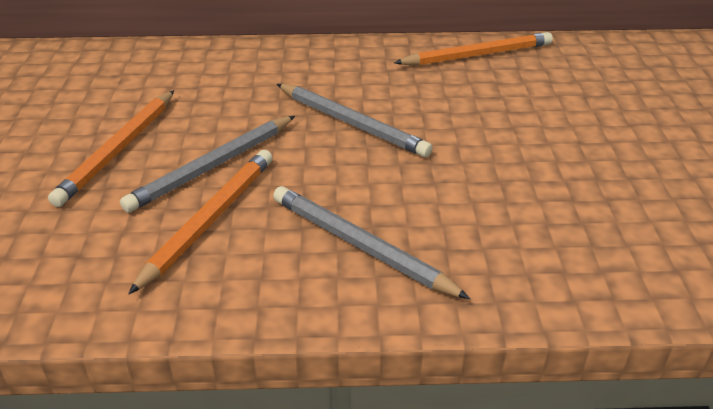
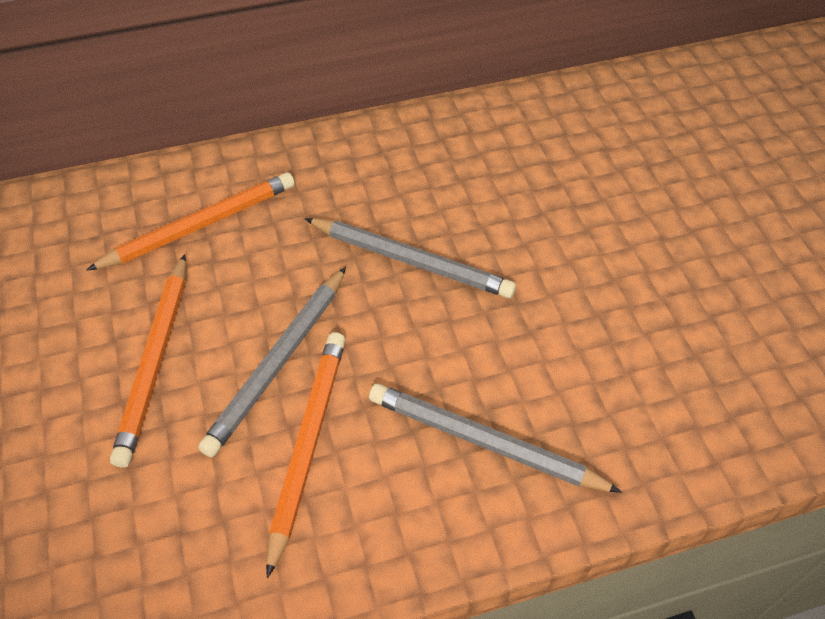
camera: 15 degrees left, 15 degrees up
(477, 55) = (514, 121): orange pencil -> orange pencil (200, 225)

